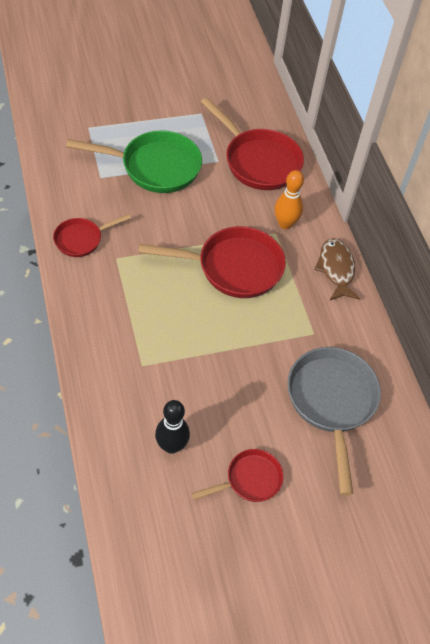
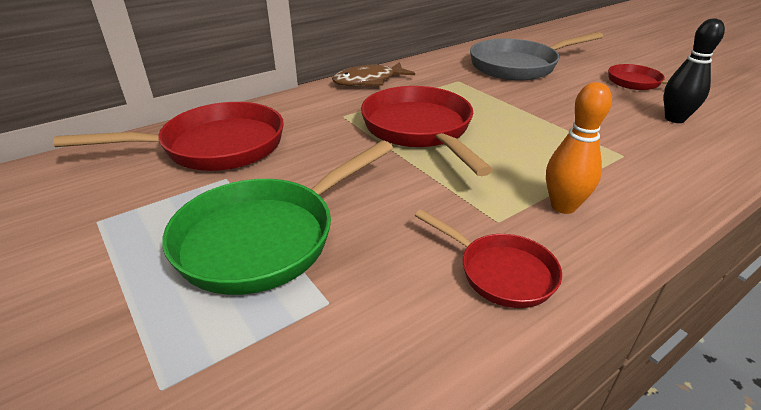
camera: 105 degrees left, 20 degrees down
(155, 167) = (266, 237): green pan -> green pan turned 120 degrees counterclockwise
(258, 161) = (214, 147): red pan -> red pan turned 45 degrees clockwise
(285, 224) = (323, 113): orange bowling pin -> orange bowling pin (563, 206)

